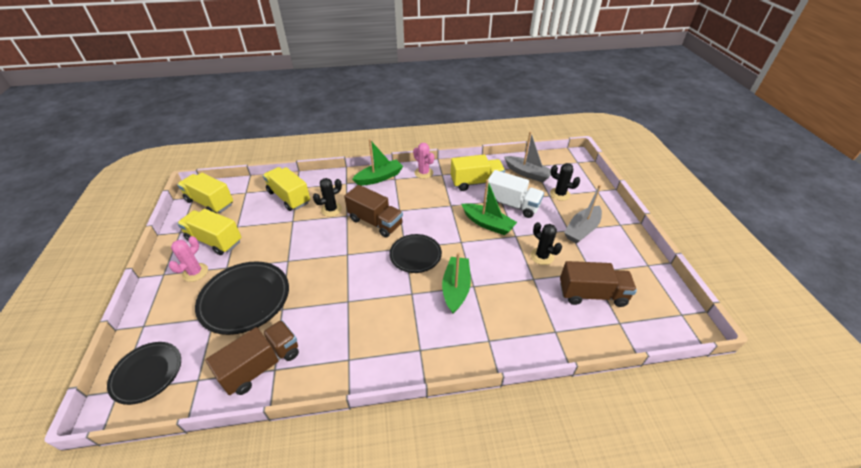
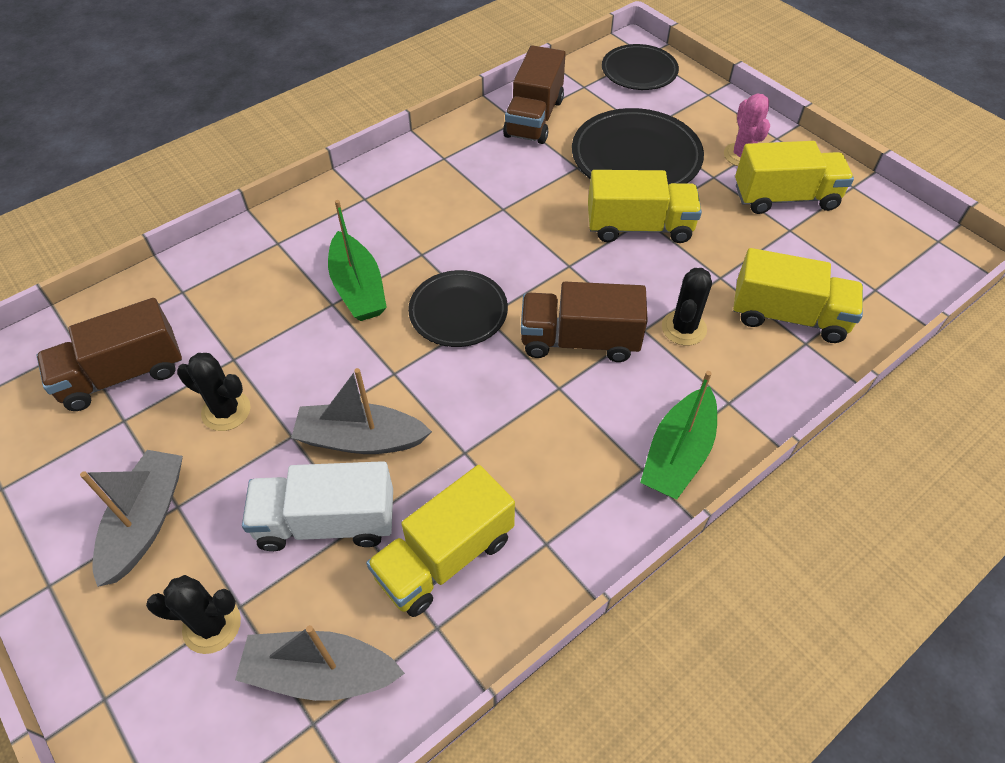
camera: 150 degrees right, 10 degrees up
(210, 203) = (895, 244): yellow truck -> yellow truck (639, 227)
(423, 173) = (593, 524): pink cactus -> none
(487, 224) = (360, 439): green boat -> grey boat

